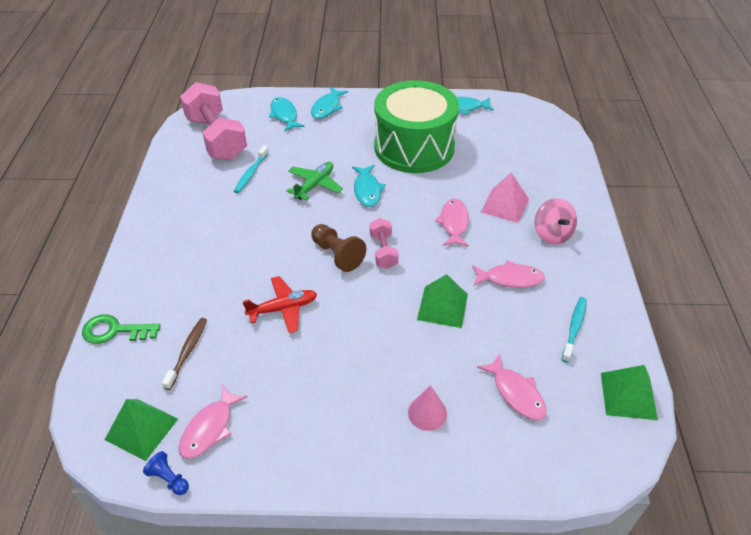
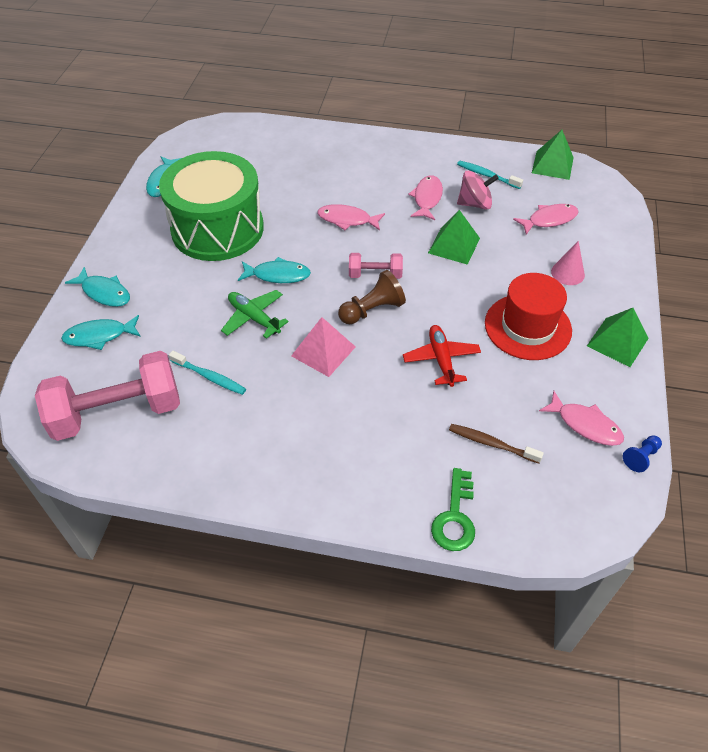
camera: 80 degrees left, 5 degrees up
(141, 429) = (587, 482): green pyramid -> green pyramid (617, 342)
(336, 376) = (527, 327): none -> red hat
(505, 205) = (331, 182): pink pyramid -> pink pyramid (323, 351)
(552, 234) = (377, 163): pink spinning top -> pink spinning top (475, 204)

